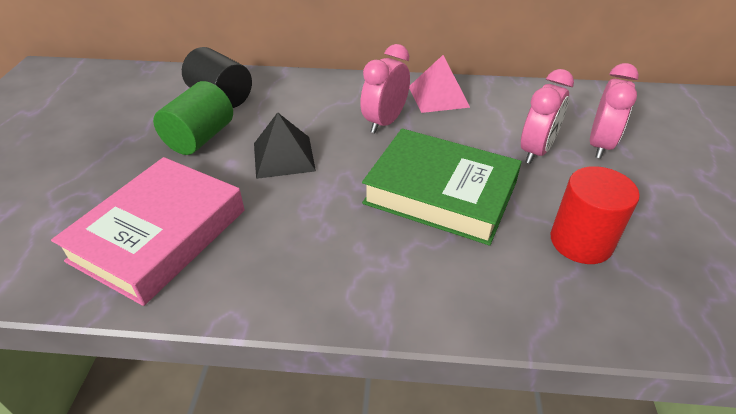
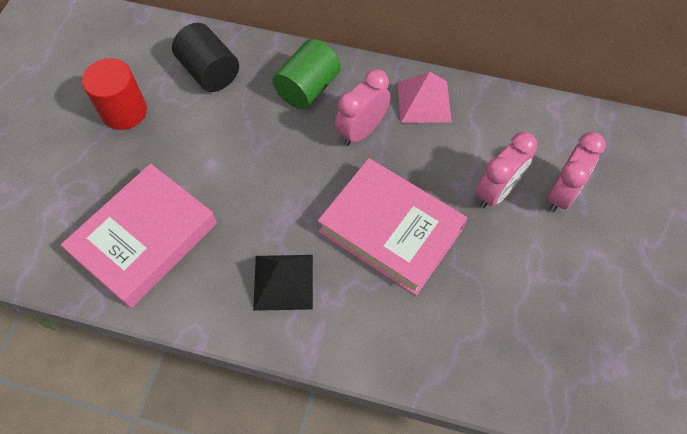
camera: 10 degrees right, 20 degrees up
(200, 138) = (185, 127): green cylinder -> green cylinder (308, 88)
(283, 157) = (258, 163): black pyramid -> black pyramid (283, 282)
(440, 193) = (391, 230): green book -> pink book
(581, 241) = (496, 304): red cylinder -> red cylinder (124, 111)

